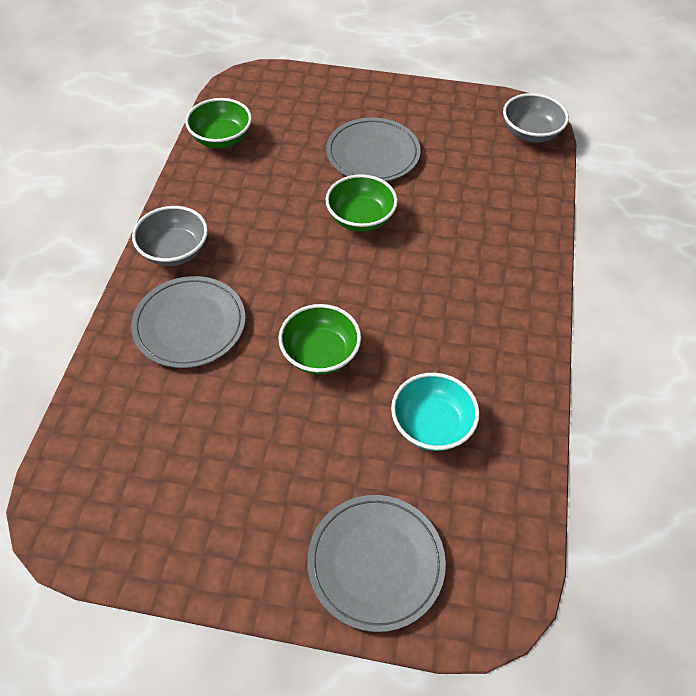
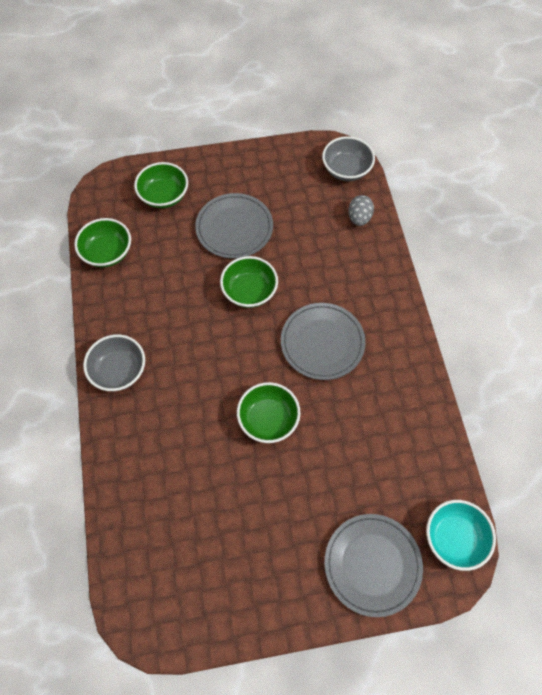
camera: 20 degrees left, 10 degrees up
(190, 324) = (161, 430): grey plate -> grey plate (322, 342)
(309, 104) = (164, 196): none -> green bowl
(432, 425) = (369, 447): turquoise bowl -> turquoise bowl (454, 538)
(525, 183) = (359, 218): none -> grey egg

